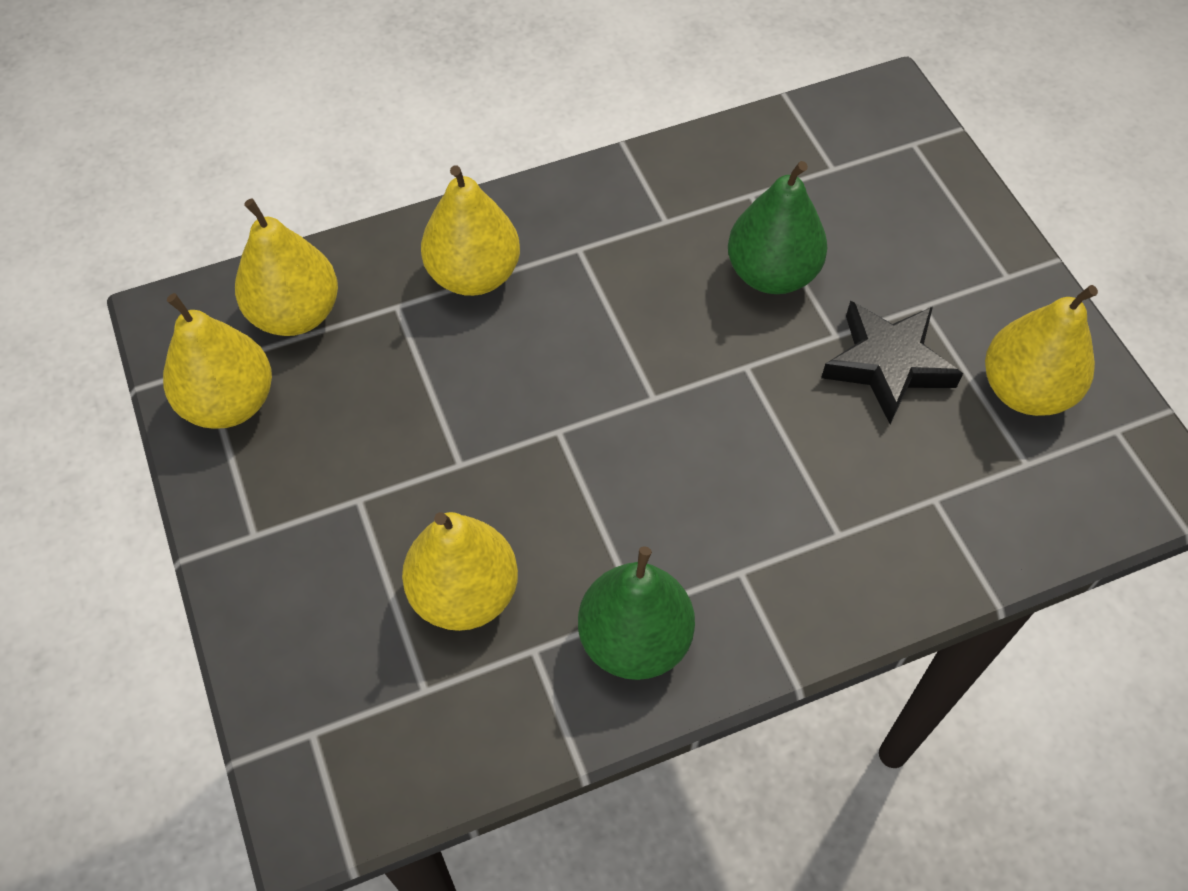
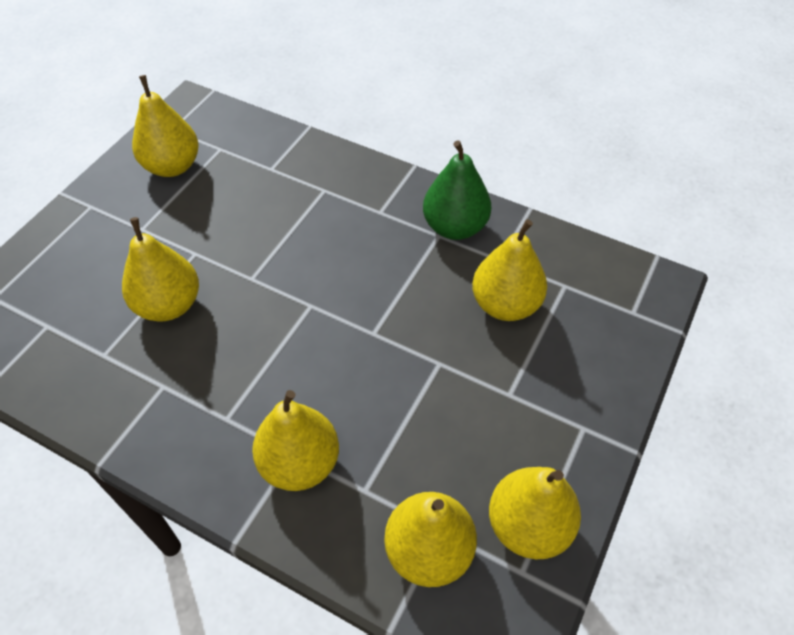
camera: 130 degrees left, 5 degrees down
(772, 273) = (169, 305): green pear -> yellow pear
(888, 365) = (199, 222): black star -> none

